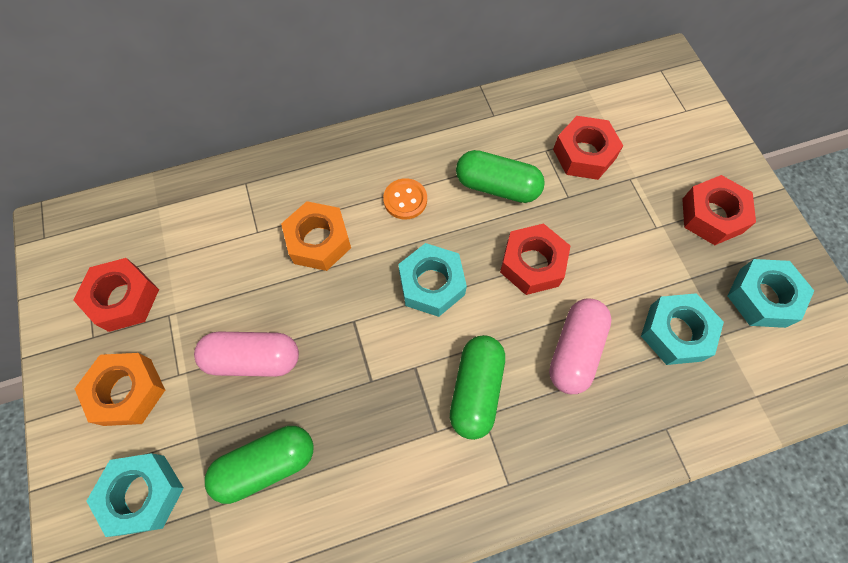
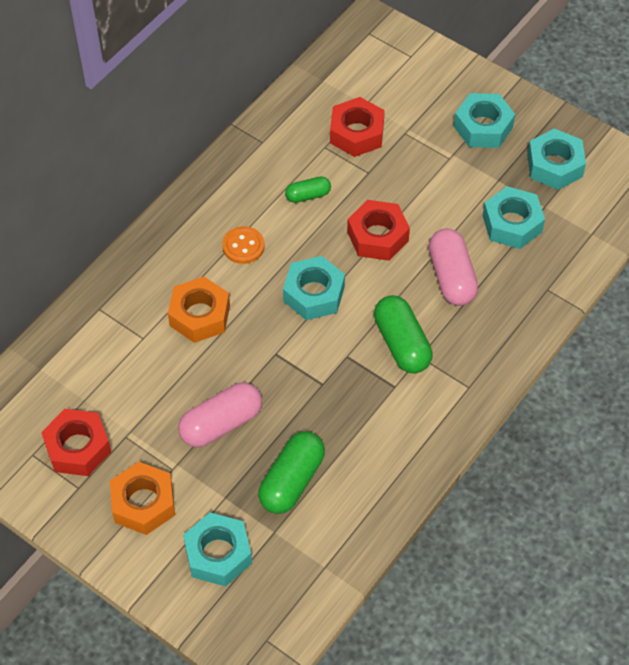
camera: 35 degrees left, 10 degrees down
(497, 186) = (308, 195): green capsule -> green capsule, size x0.56
(712, 215) = (483, 127): red nut -> turquoise nut

